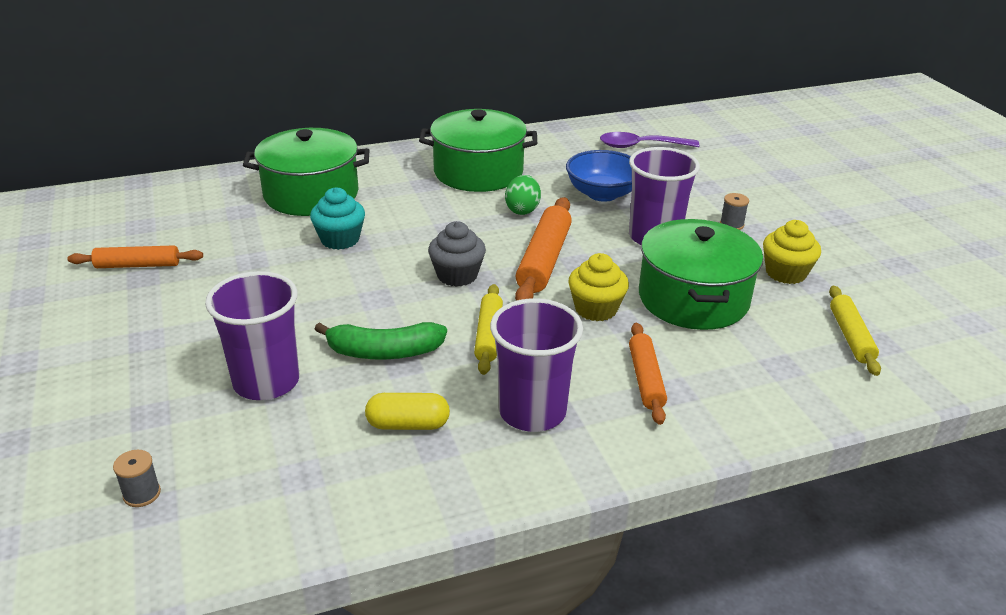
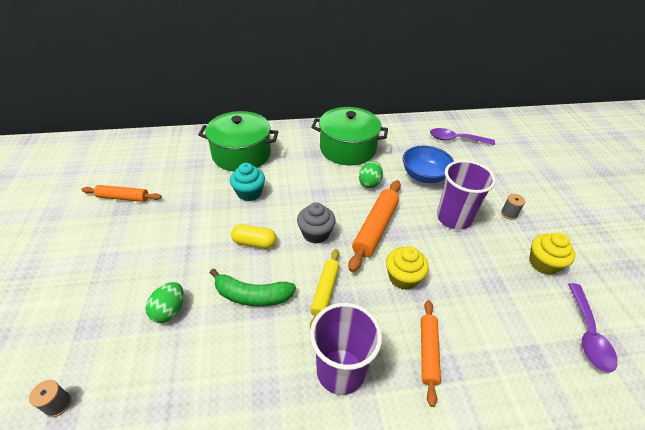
camera: 10 degrees right, 10 degrees up
(266, 382) = (169, 310): purple cup -> green egg
(408, 424) = (251, 368): yellow capsule -> yellow capsule (254, 242)
(693, 298) = (473, 278): green pot -> none
(851, 336) = (588, 334): yellow rolling pin -> purple spoon

